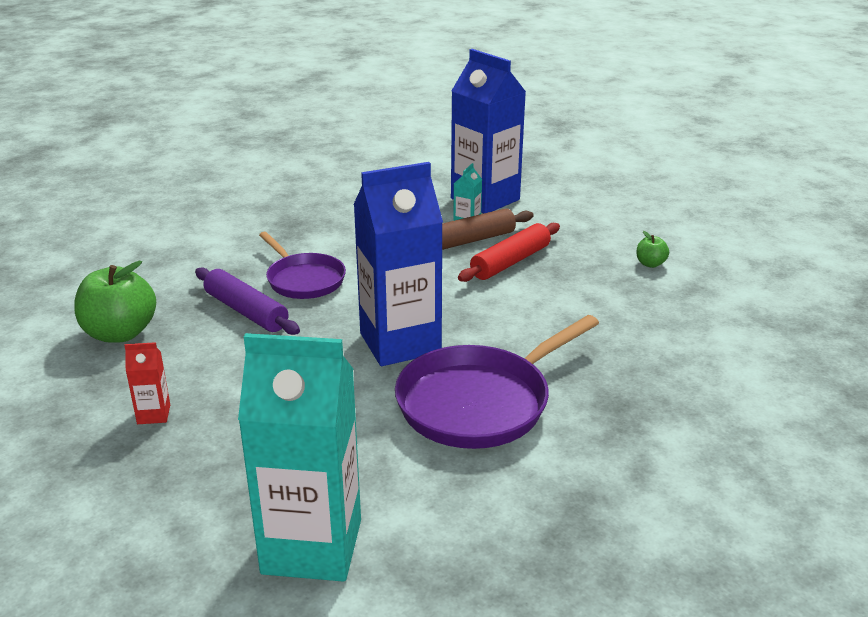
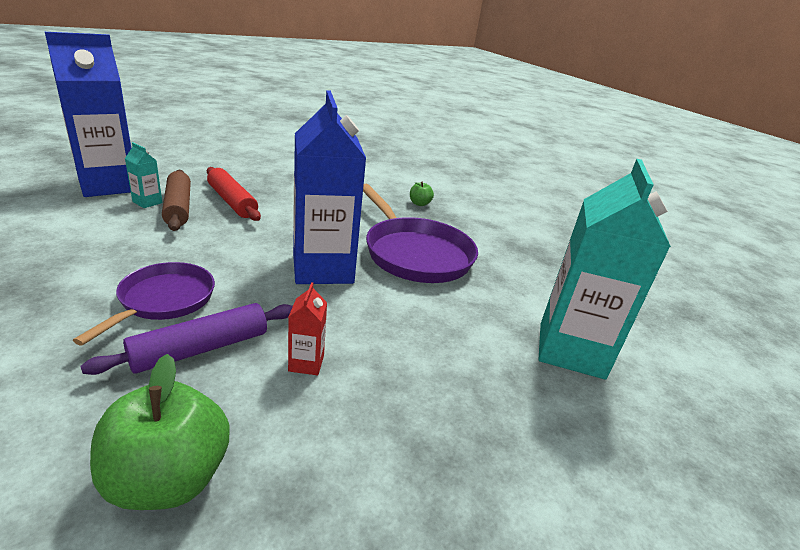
camera: 85 degrees left, 0 degrees up
(154, 414) = (384, 442): red carton -> red carton (306, 363)
(303, 280) = (163, 300): purple pan -> purple pan turned 45 degrees counterclockwise
(650, 264) = (278, 165): green apple -> green apple (419, 204)

